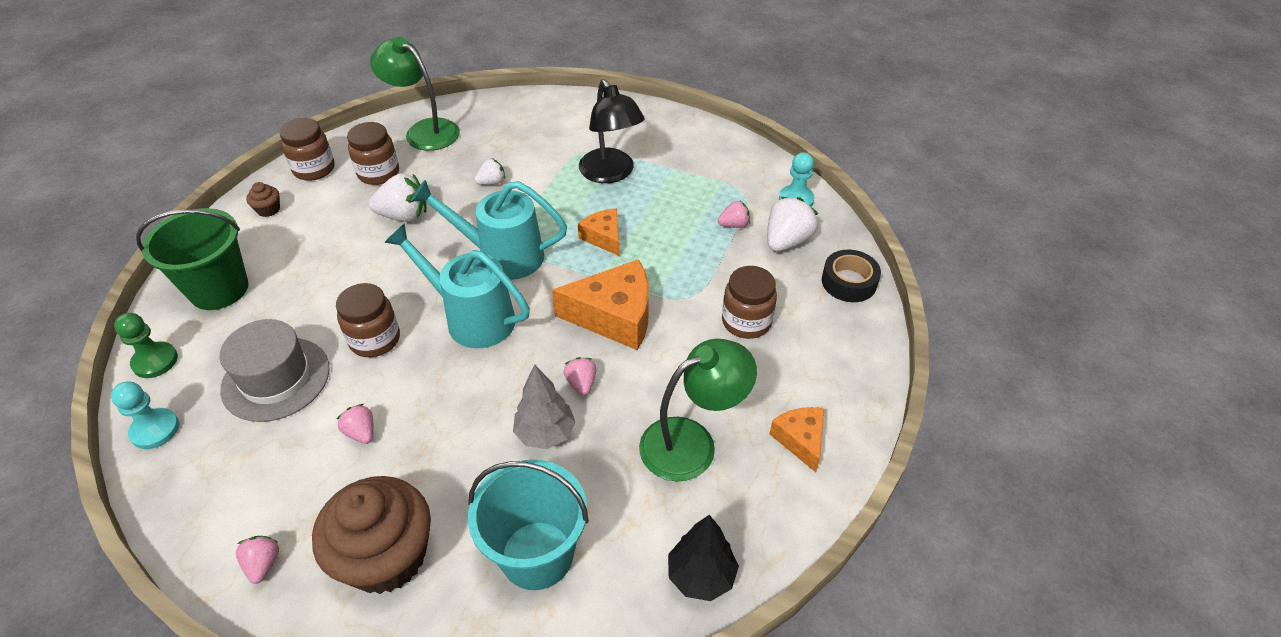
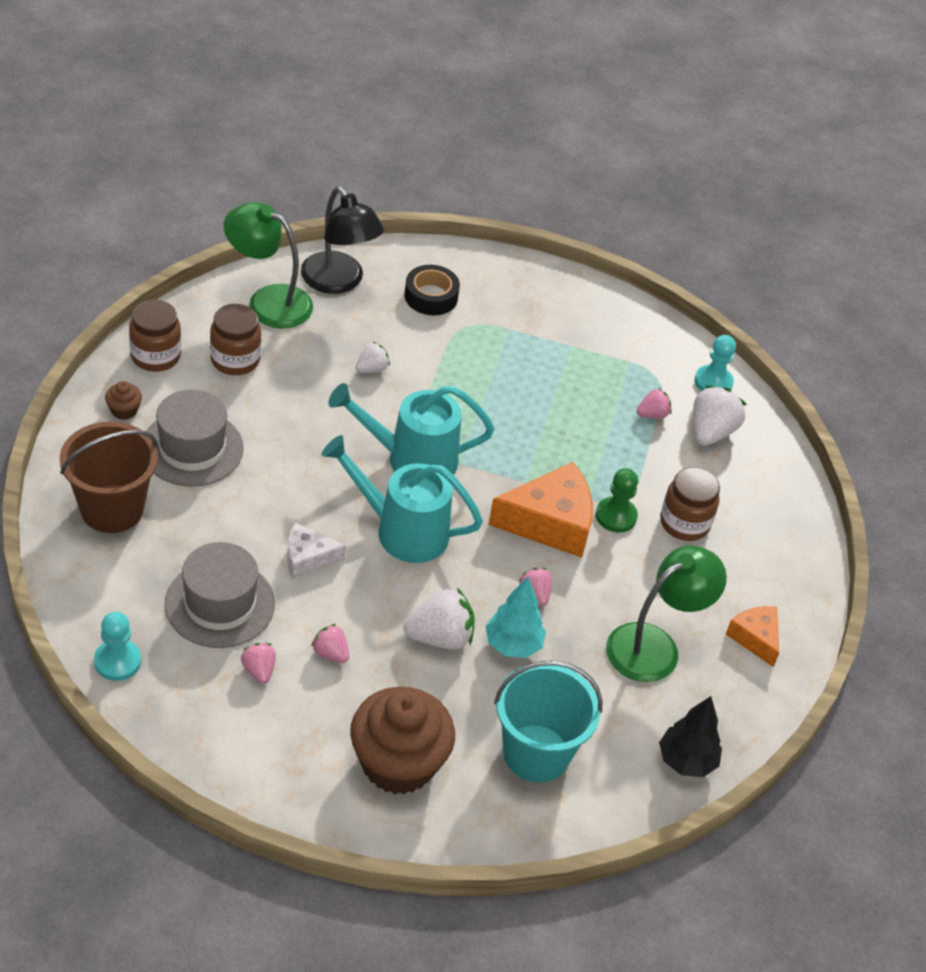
camera: 15 degrees left, 0 degrees up
(155, 361) = (81, 591): green pawn -> green pawn (616, 516)
(219, 289) = (112, 509): green bucket -> brown bucket
(263, 564) = (285, 777): pink strawberry -> pink strawberry (259, 670)
(312, 241) = (192, 448): none -> grey hat
(375, 340) = (307, 558): brown jar -> white cheese
(404, 216) = (285, 414): white strawberry -> white strawberry (440, 637)
(545, 434) = (513, 645): grey tree -> turquoise tree
(603, 237) = (516, 433): orange cheese -> none
(611, 173) = (504, 354): black lamp -> black lamp (339, 282)
(849, 282) = (780, 476): black tape -> black tape (431, 296)

